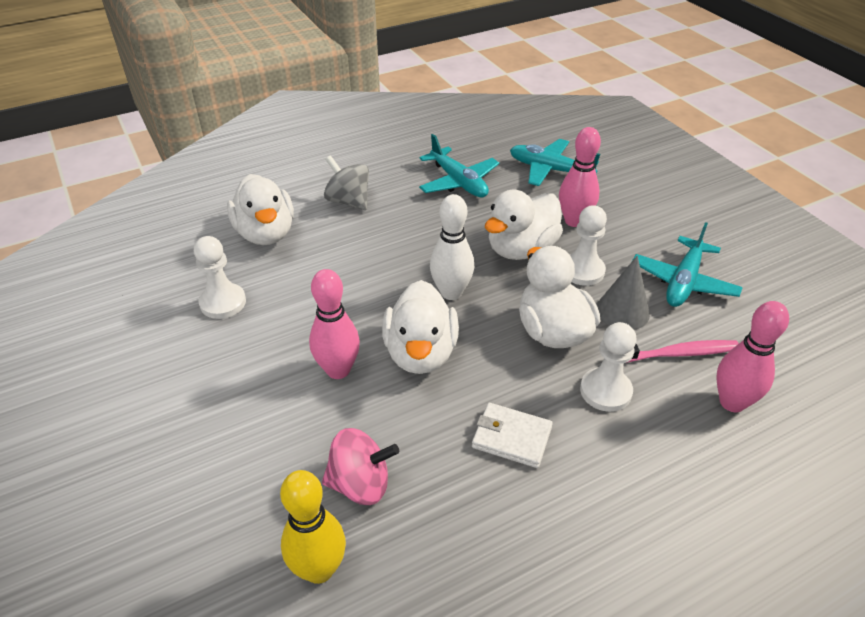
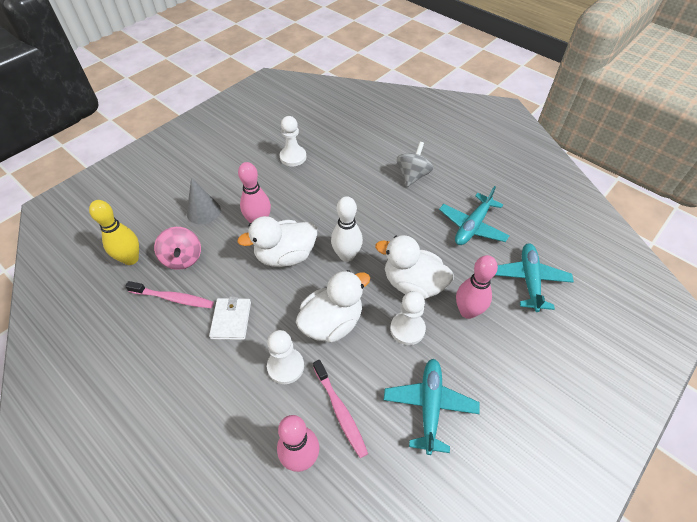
camera: 70 degrees right, 10 degrees up
(266, 233) = (359, 151): white duck -> none
(440, 509) = (173, 298): none -> pink toothbrush
(622, 311) = (372, 365): grey cone -> grey cone (203, 211)
(683, 282) = (429, 406): turquoise plane -> turquoise plane turned 90 degrees clockwise

